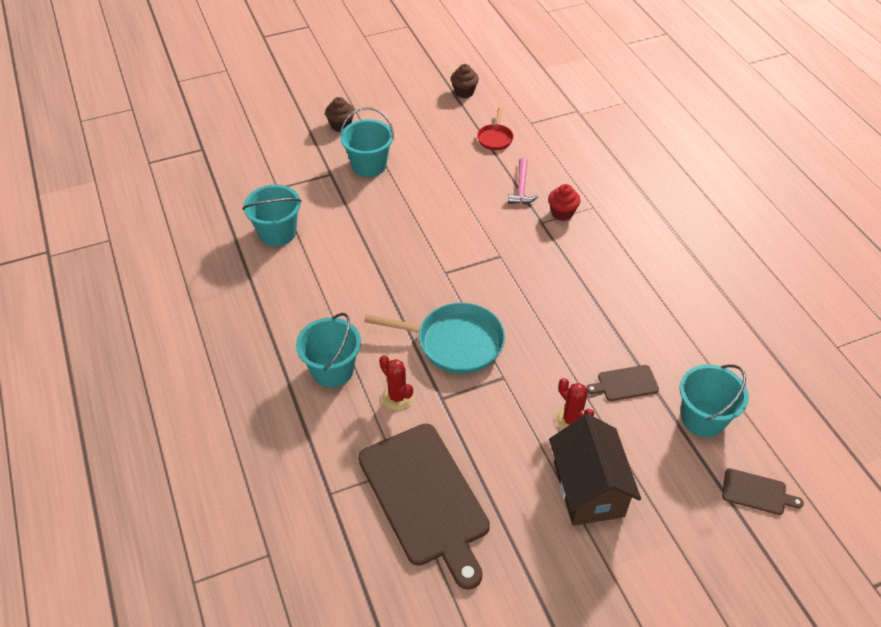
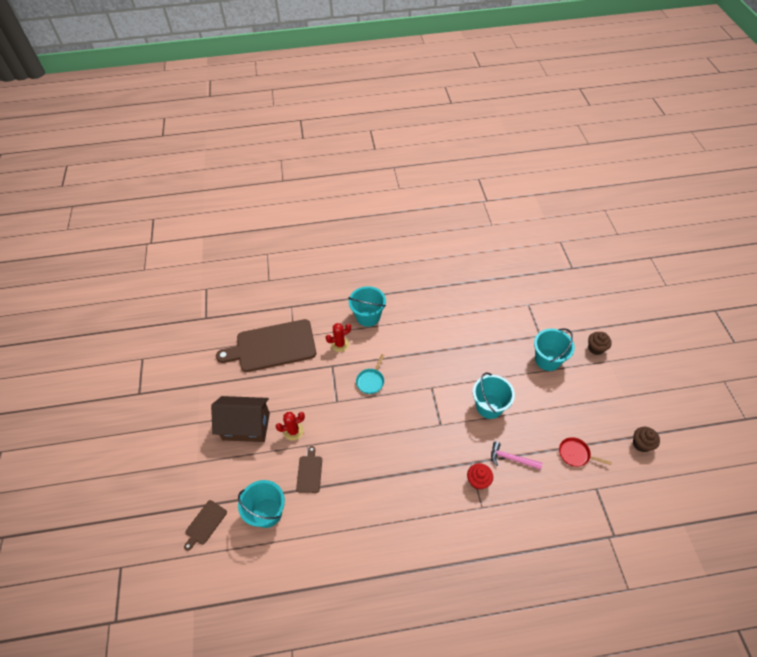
camera: 105 degrees right, 5 degrees up
(277, 233) = (485, 301): turquoise bucket -> turquoise bucket (489, 406)
(455, 342) = (371, 381): turquoise pan -> turquoise pan, size x0.52

